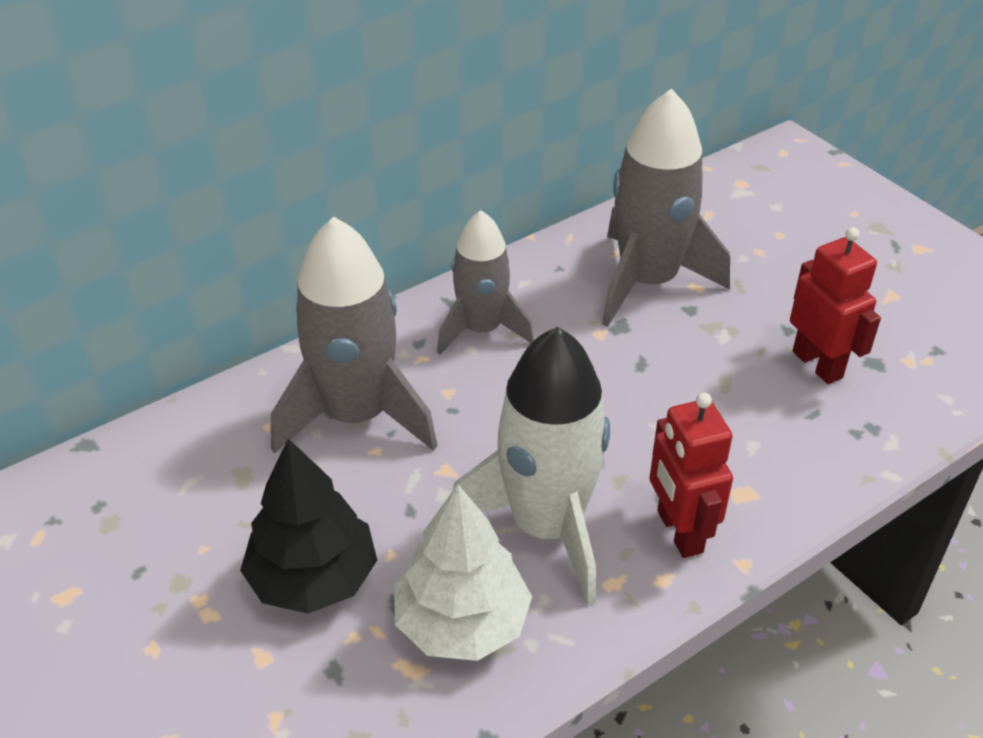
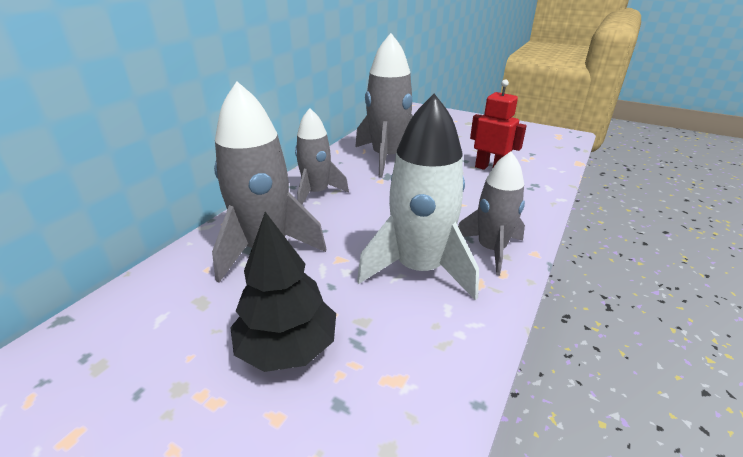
camera: 25 degrees left, 10 degrees down
(461, 623) = (408, 338): white tree -> none
(679, 532) = (491, 249): red robot -> grey rocket

